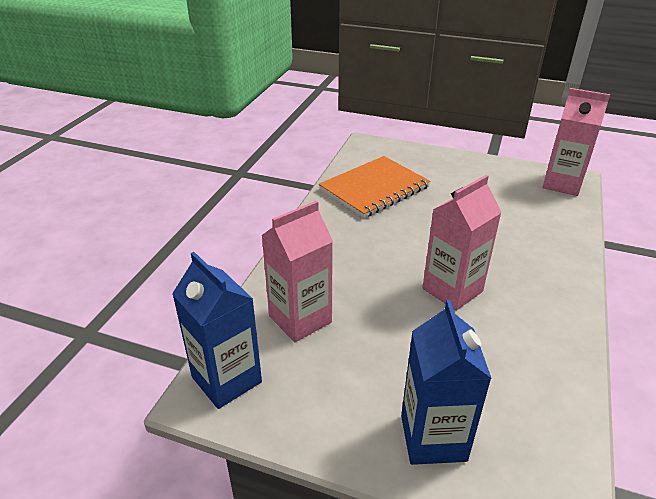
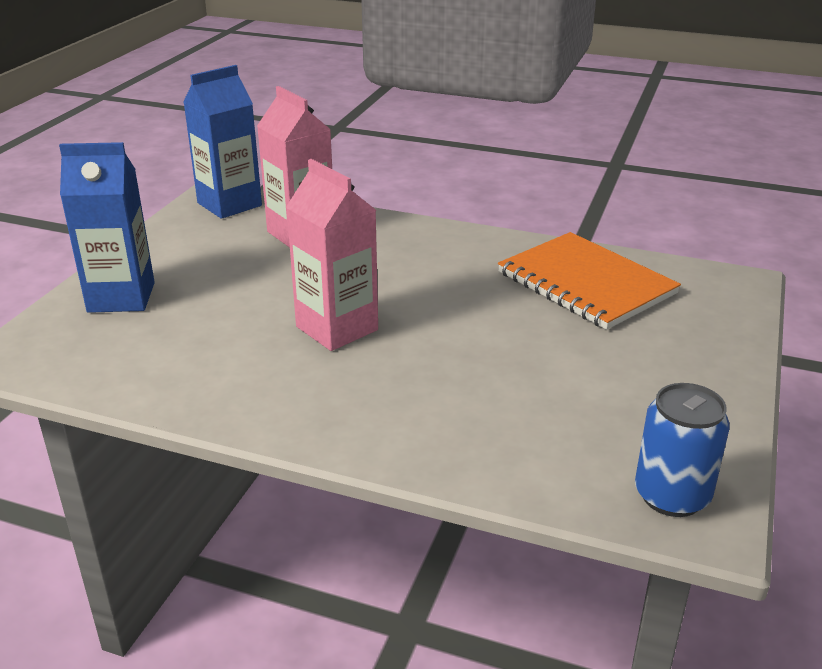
camera: 90 degrees right, 5 degrees down
(562, 184) = (671, 496): pink carton -> blue can

